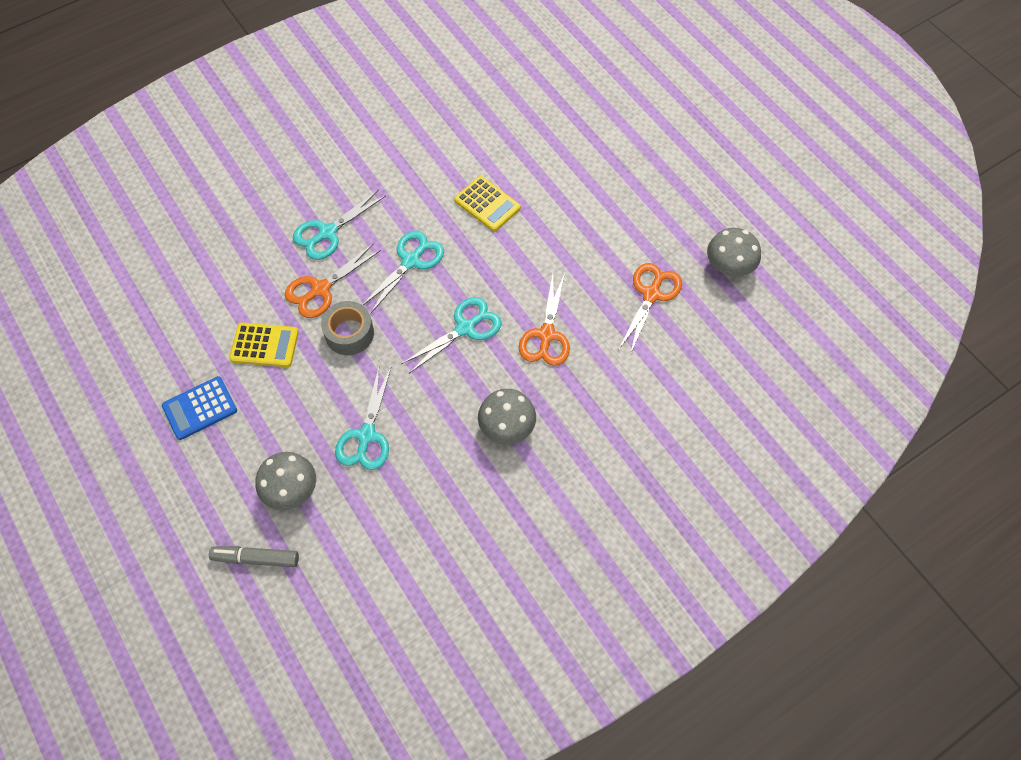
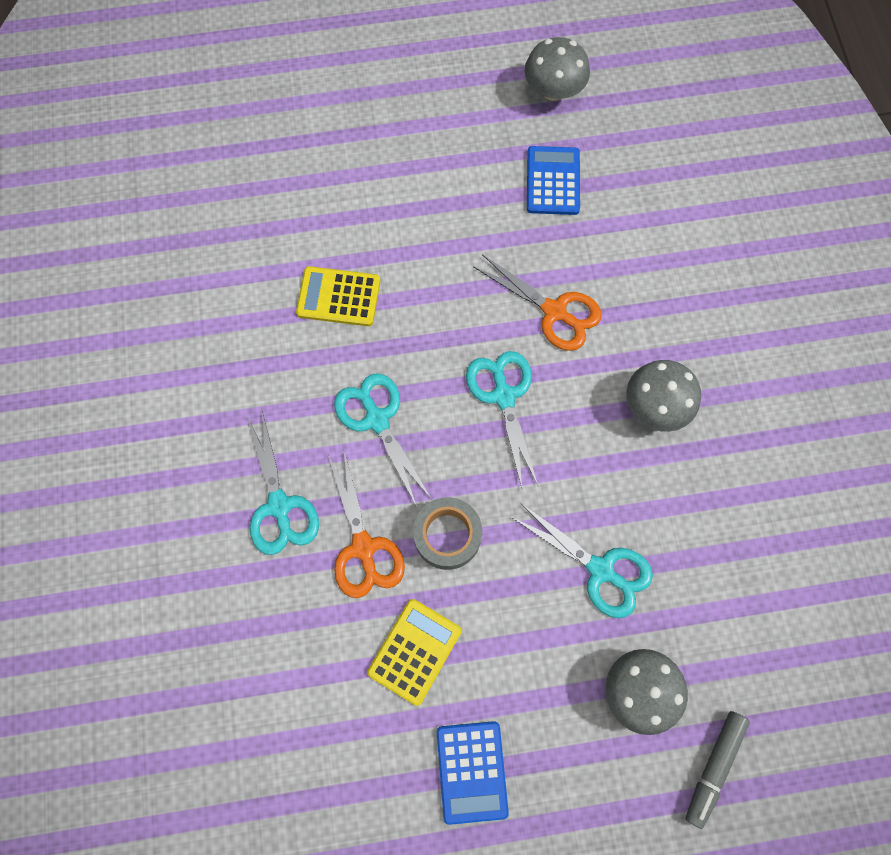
camera: 65 degrees left, 10 degrees up
(487, 204) = (338, 297): yellow calculator -> yellow calculator turned 150 degrees counterclockwise
(651, 294) = (553, 181): orange scissors -> blue calculator

